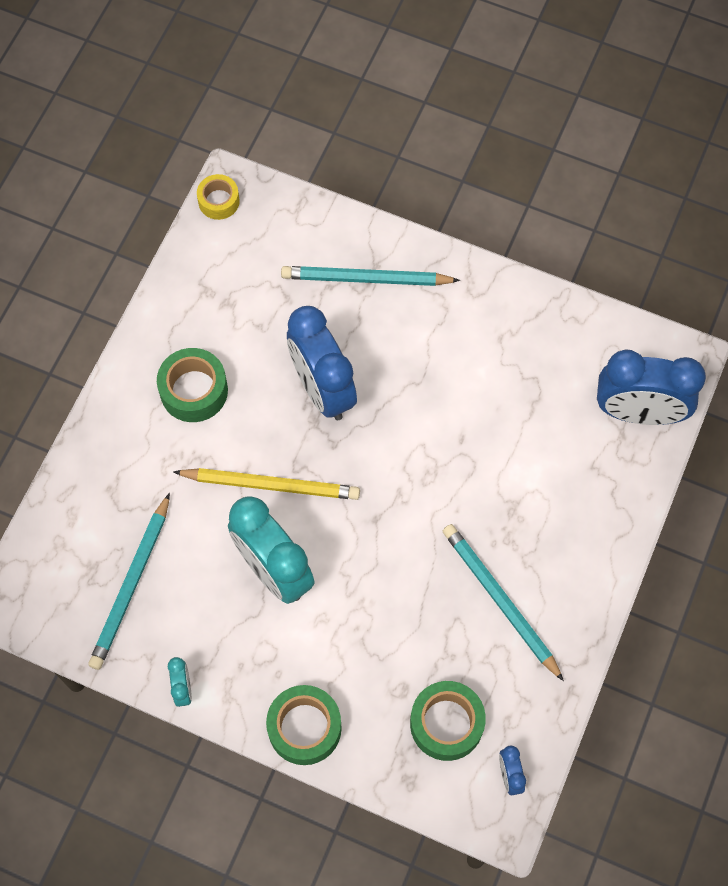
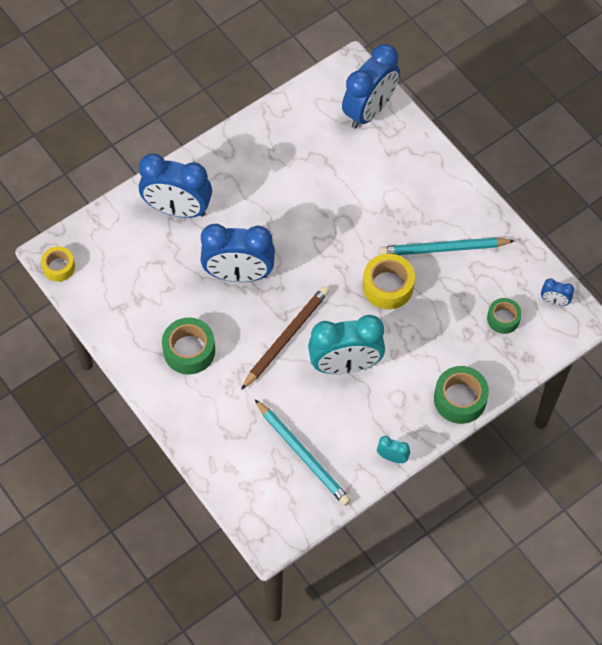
camera: 60 degrees left, 5 degrees down
(270, 485) = (286, 338): yellow pencil -> brown pencil
(366, 279) = (178, 209): turquoise pencil -> blue clock
(408, 563) = (388, 286): none -> yellow tape
(446, 724) = (503, 318): green tape -> green tape, size x0.64

